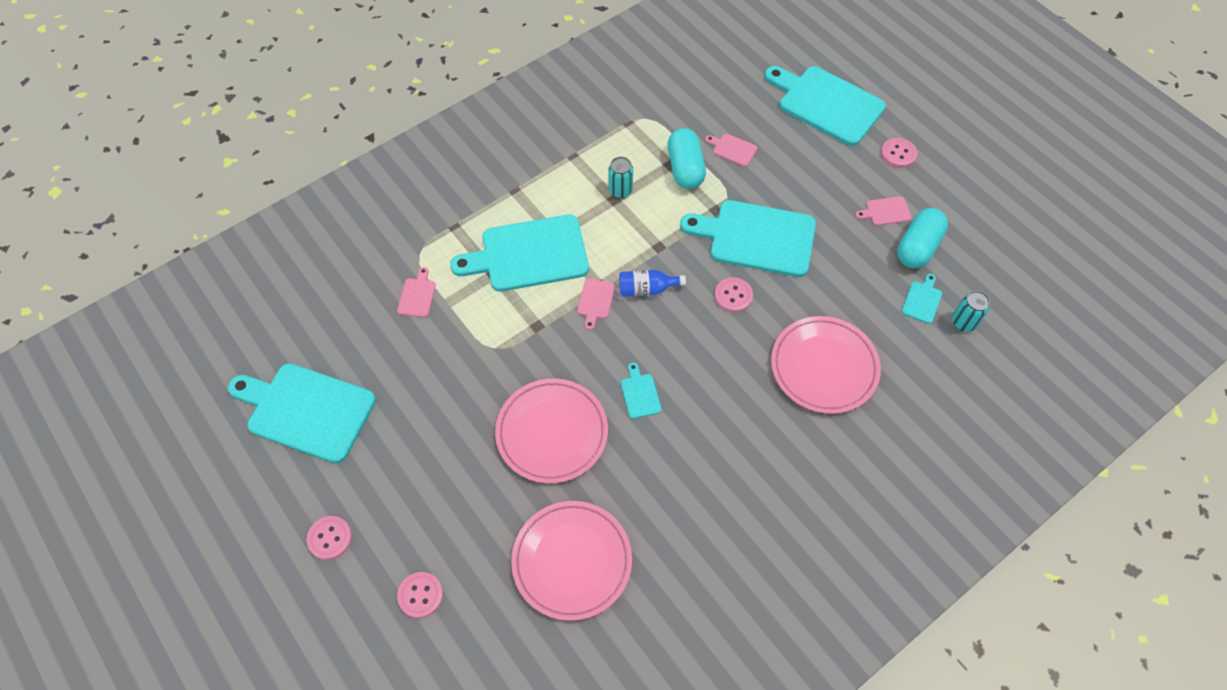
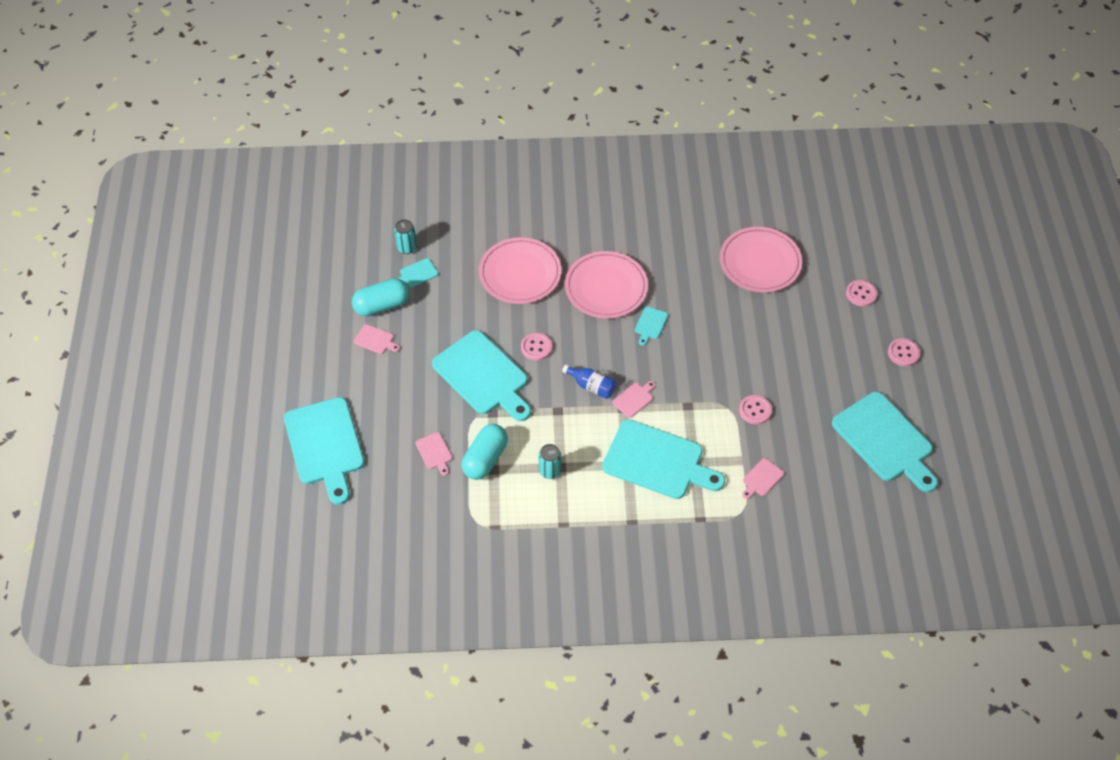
camera: 145 degrees left, 5 degrees down
(552, 432) = (724, 334): pink plate -> pink plate (606, 288)
(898, 154) = (319, 374): pink button -> pink button (755, 410)

